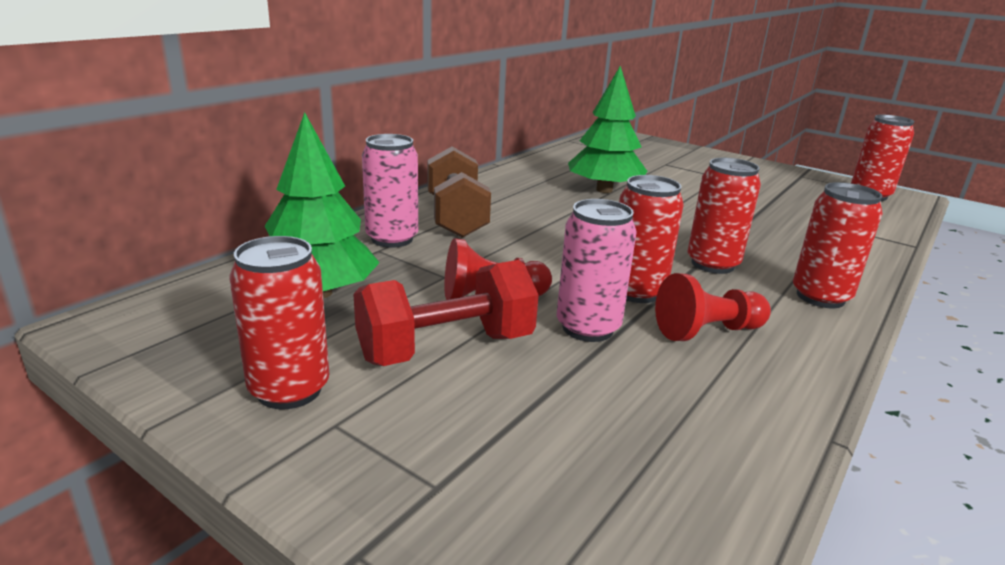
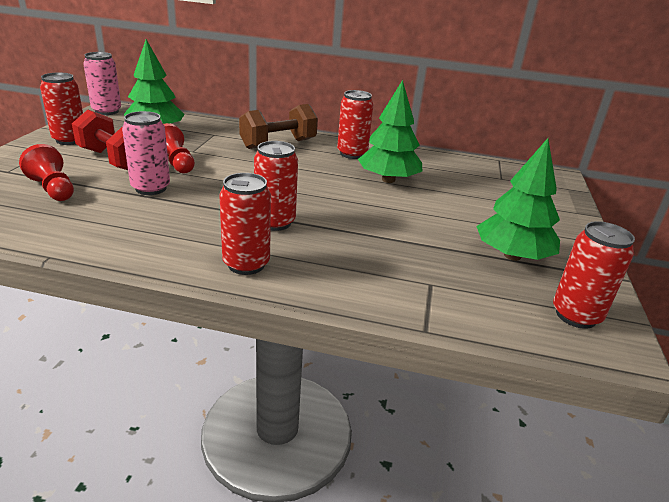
camera: 65 degrees right, 5 degrees up
(392, 239) = (230, 135): pink can -> pink can (107, 111)
(636, 292) = (207, 199): red can -> red can (352, 154)
(707, 331) = (164, 221): red pawn -> red pawn (53, 189)
(778, 188) = (512, 256): none -> green tree

